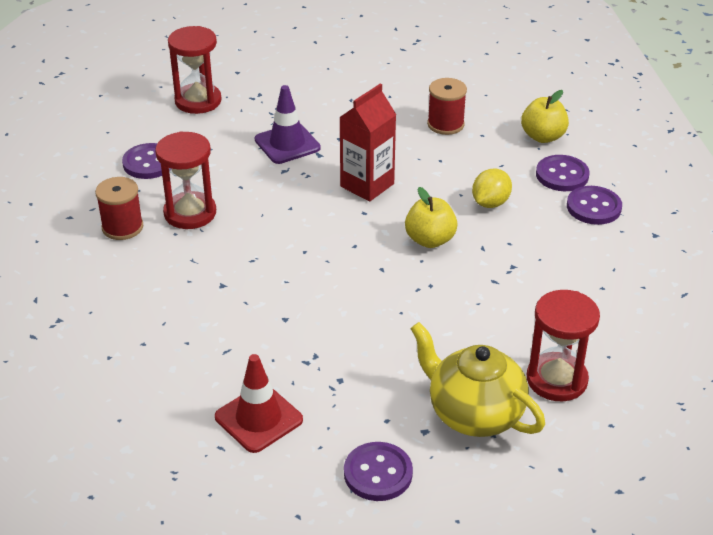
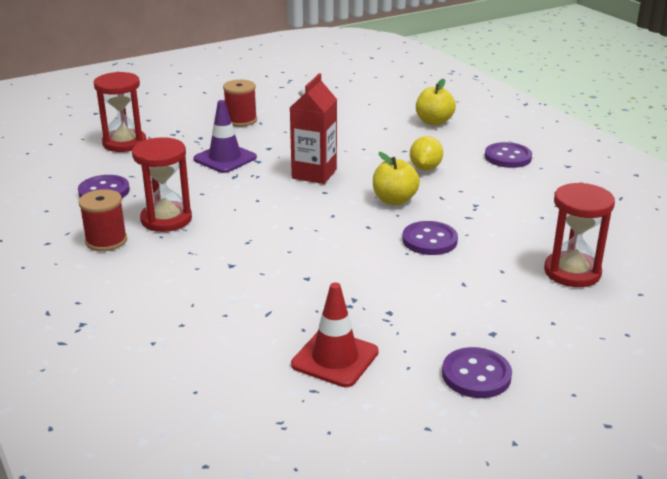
camera: 20 degrees left, 10 degrees down
(445, 124) = (351, 126): red spool -> red spool (241, 120)
(474, 413) = (524, 311): yellow teapot -> none
(562, 175) = (467, 142): purple button -> purple button (429, 240)

